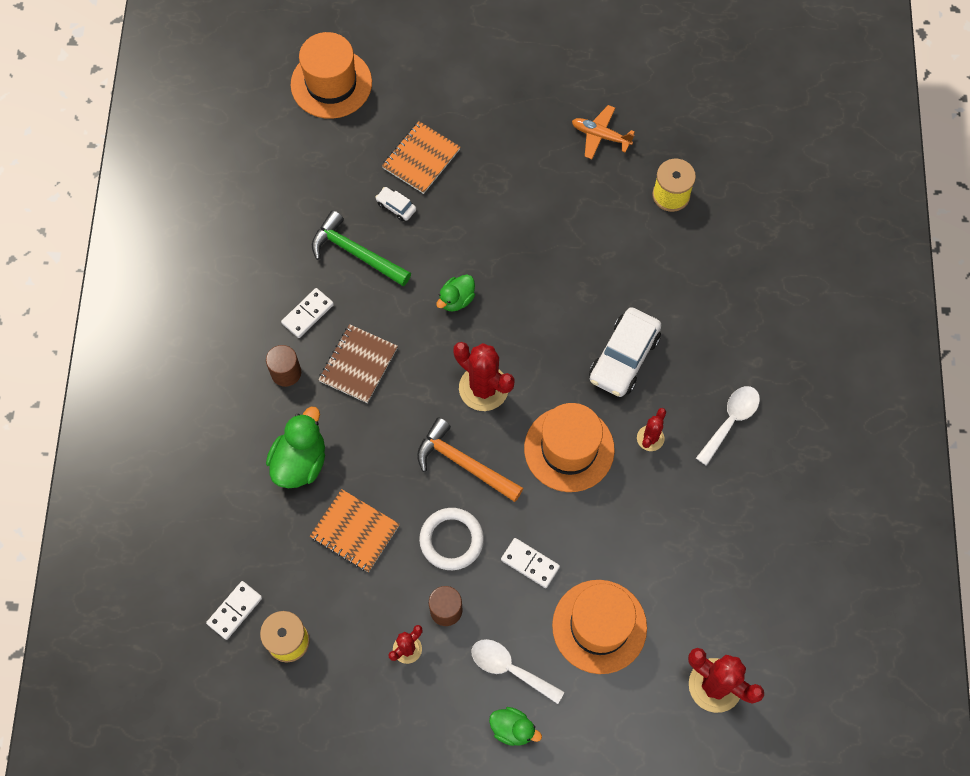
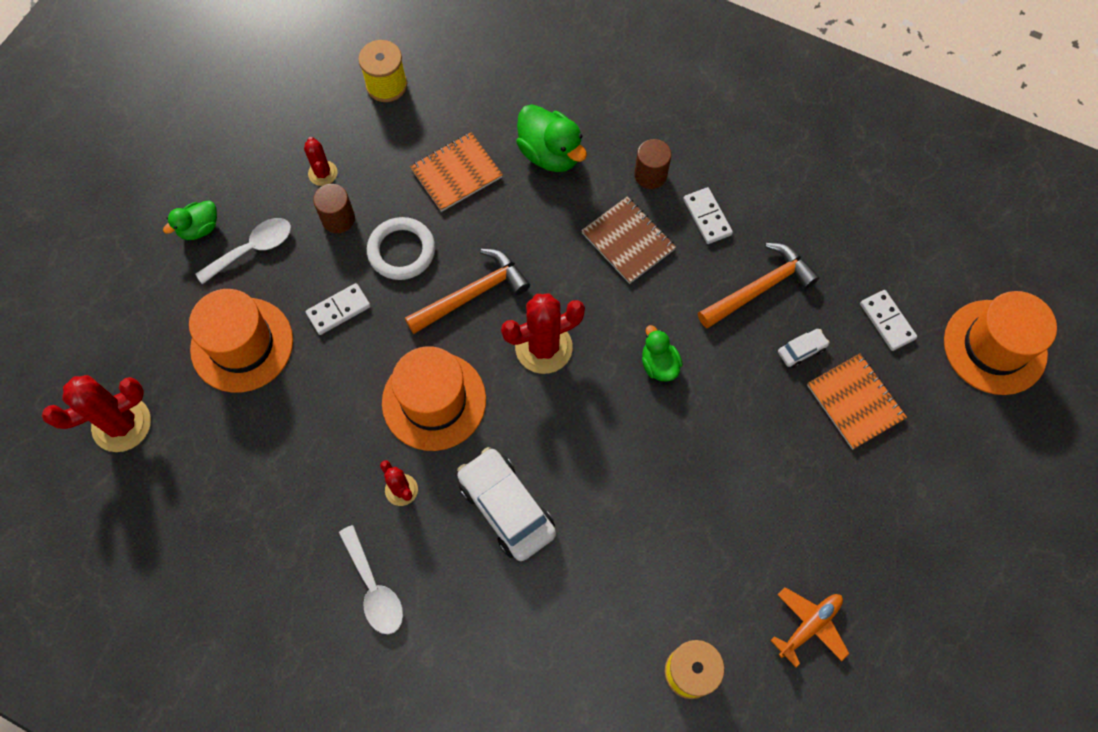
camera: 115 degrees right, 0 degrees up
(234, 610) = (437, 55): white domino -> white domino (887, 321)
(356, 253) = (759, 288): green hammer -> orange hammer

